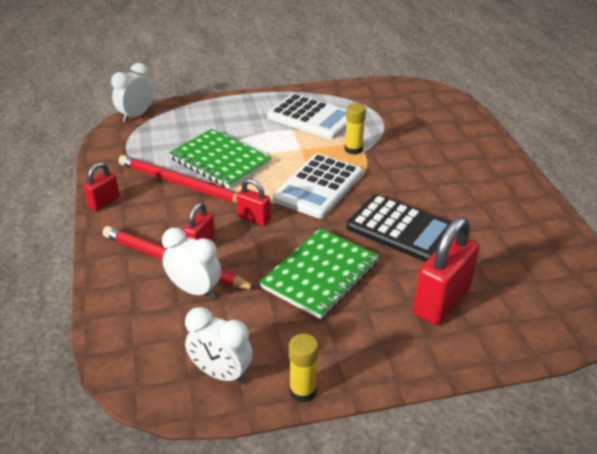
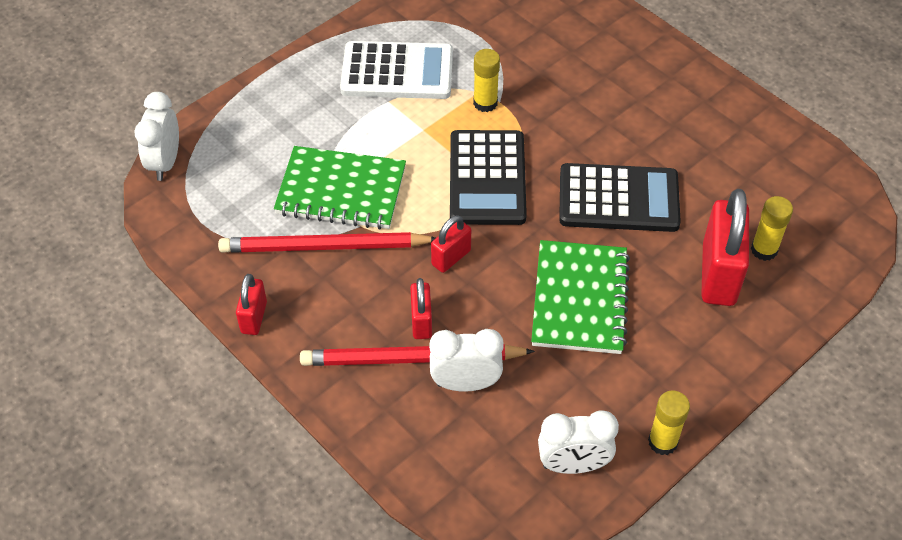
camera: 30 degrees left, 15 degrees up
(254, 218) = (451, 257): red padlock -> red padlock turned 45 degrees counterclockwise
(318, 186) = (487, 178): white calculator -> black calculator
(493, 301) = (764, 250): none -> yellow glue stick

